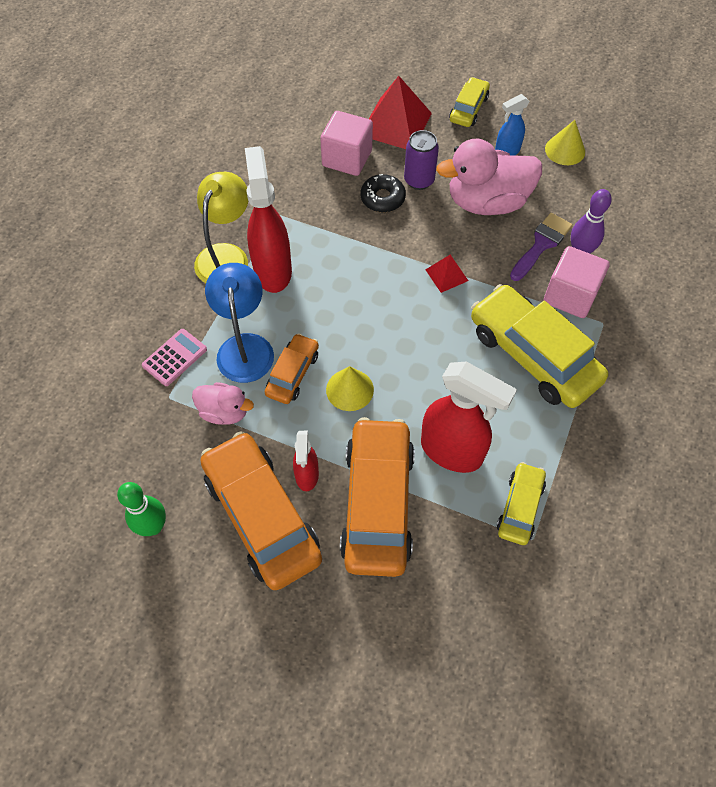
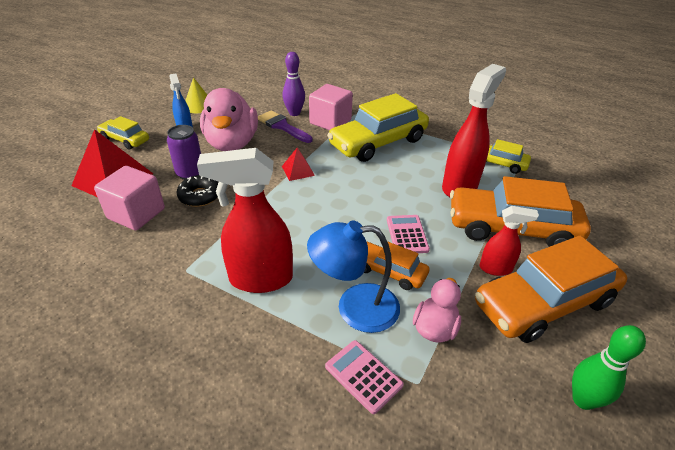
camera: 85 degrees left, 20 degrees down
(226, 255) = (226, 319): yellow lamp -> none
(349, 389) = (407, 234): yellow cone -> pink calculator

